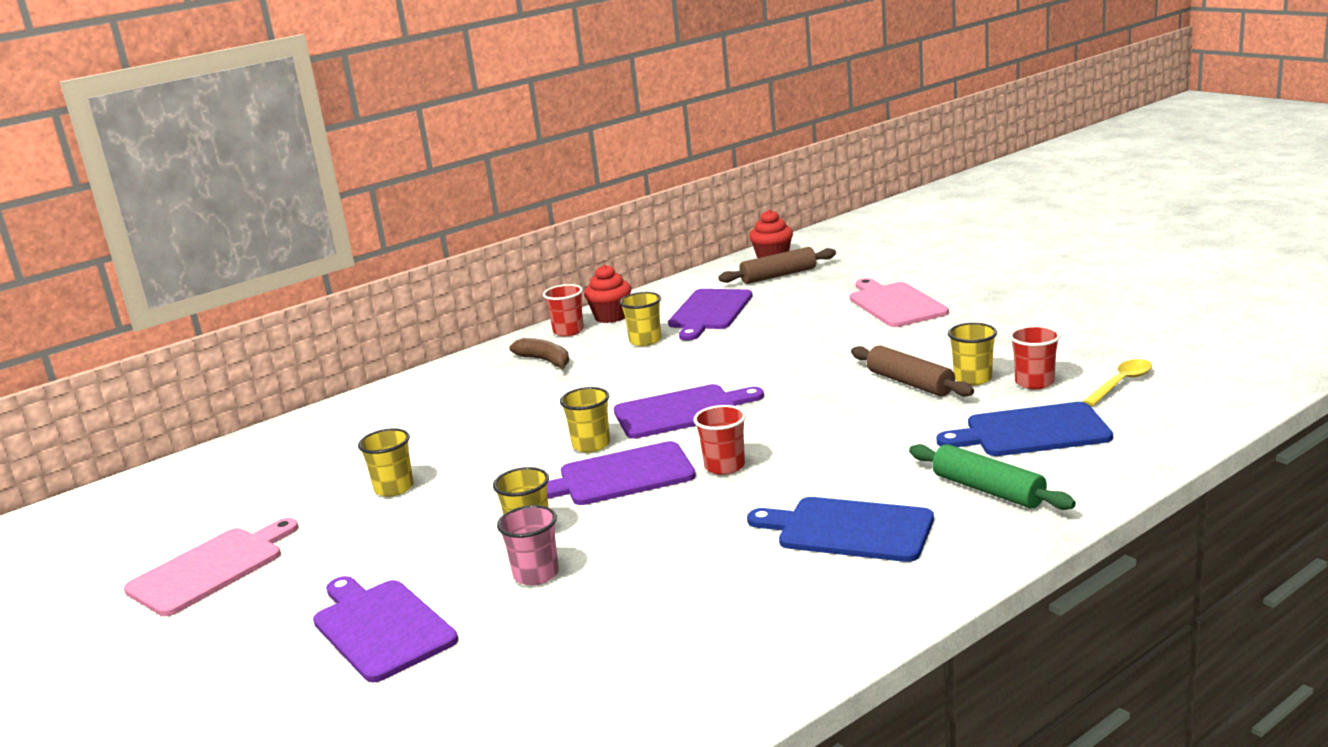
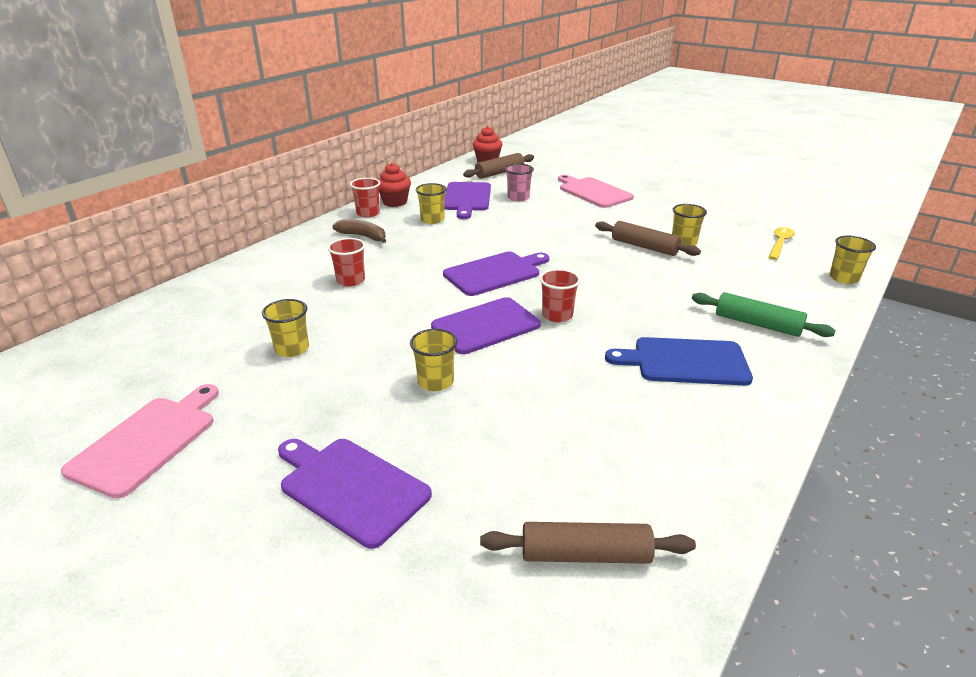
camera: 20 degrees left, 10 degrees up
(536, 574) = (464, 420): pink cup -> pink cup (518, 198)
(579, 711) = (585, 555): none -> brown rolling pin
(591, 445) = (441, 302): yellow cup -> yellow cup (843, 278)
(1031, 431) = (751, 279): blue cutting board -> none
(1034, 382) = (725, 244): red cup -> red cup (350, 281)

